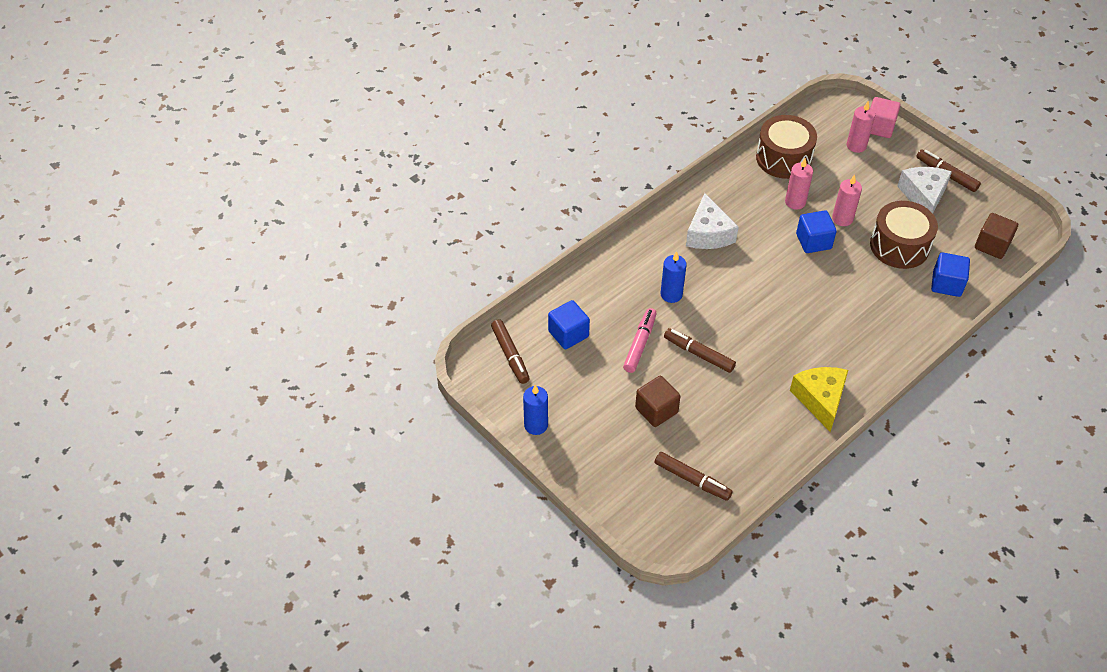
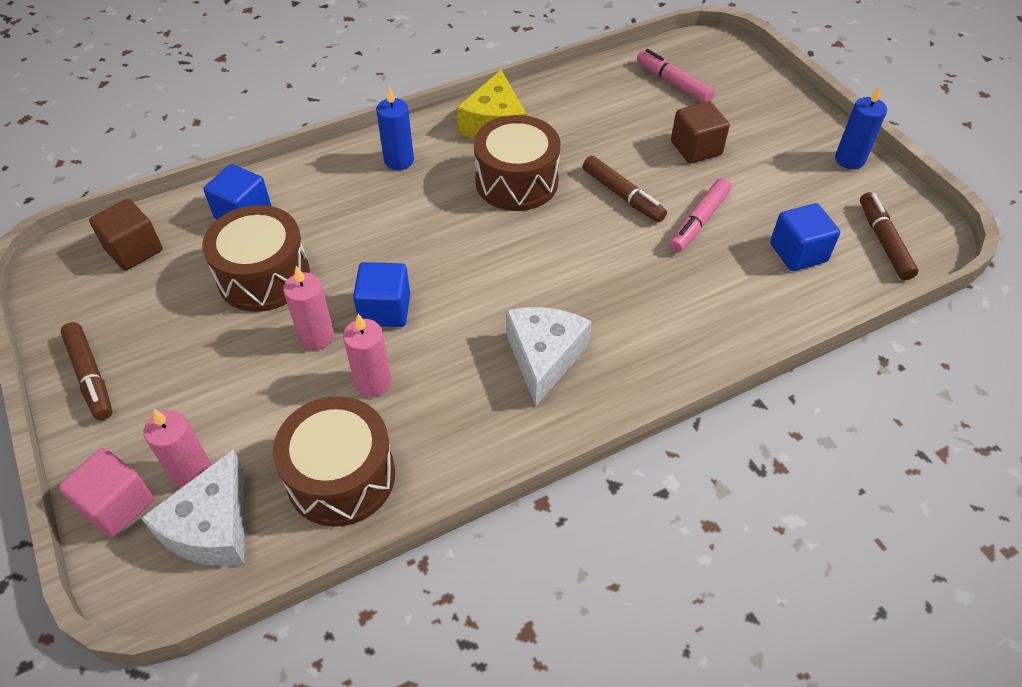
camera: 165 degrees left, 0 degrees up
(671, 294) = (635, 276): blue candle -> blue candle (399, 161)
(692, 480) = (673, 83): brown marker -> pink marker
(778, 349) = (516, 181): none -> brown drum
(923, 196) = (161, 346): white cheese -> white cheese (212, 527)

